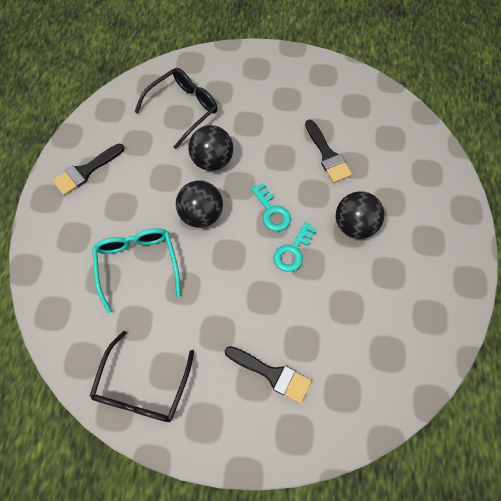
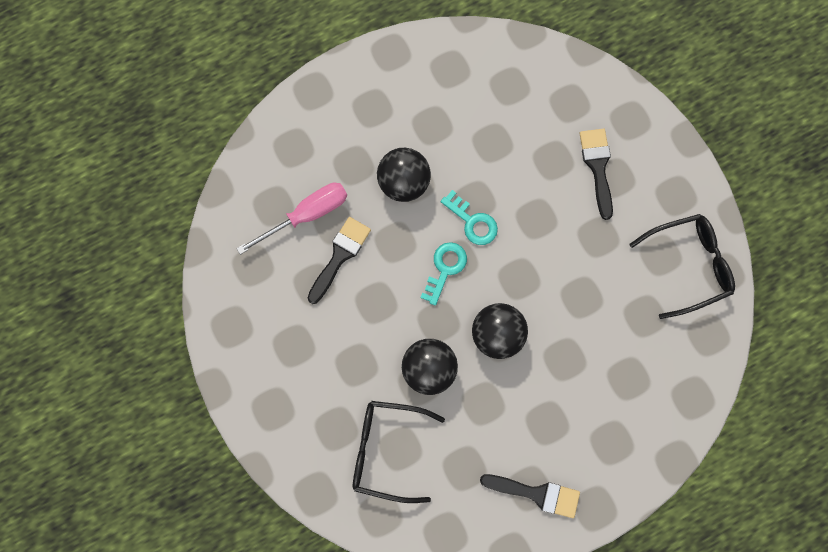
camera: 125 degrees left, 10 degrees up
(138, 264) = (591, 356): turquoise glasses -> none
(293, 251) = (472, 221): turquoise key -> turquoise key turned 45 degrees clockwise
(370, 152) = (306, 215): none -> pink screwdriver

